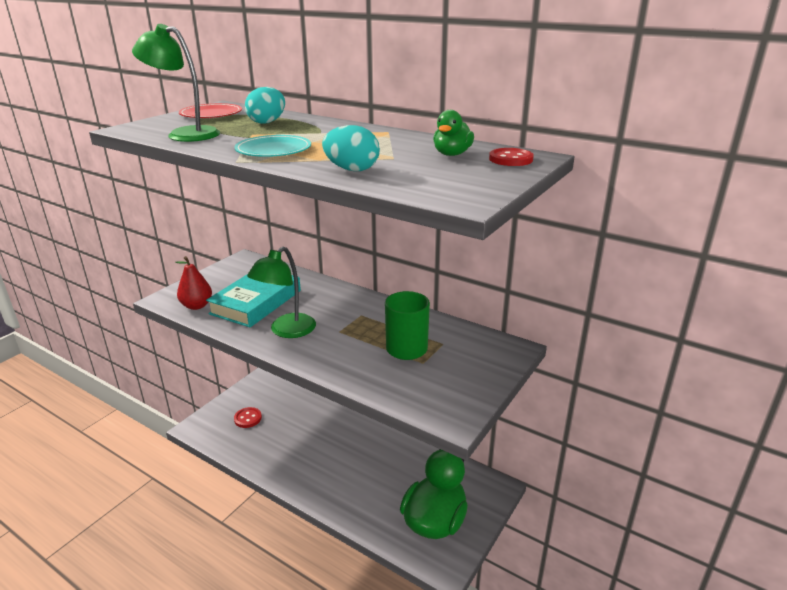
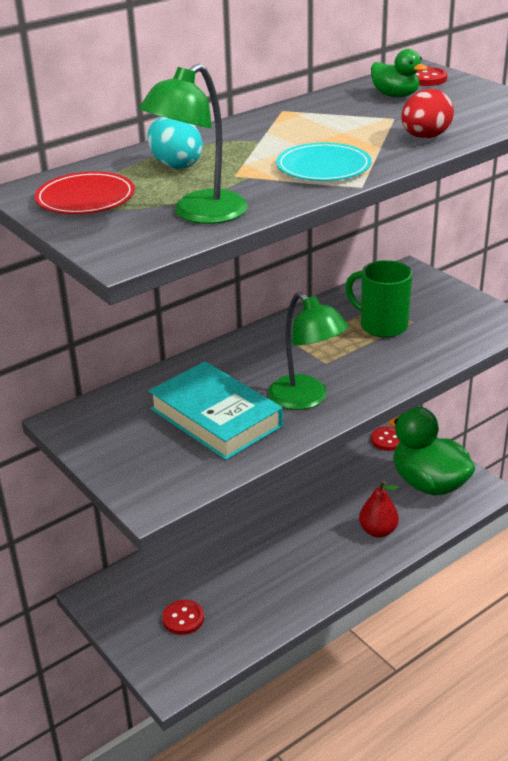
camera: 70 degrees left, 5 degrees up
(197, 306) = (194, 470): red pear -> red pear (378, 531)
(352, 169) = (425, 137): turquoise egg -> red egg
(481, 482) = (387, 440): none -> red button

